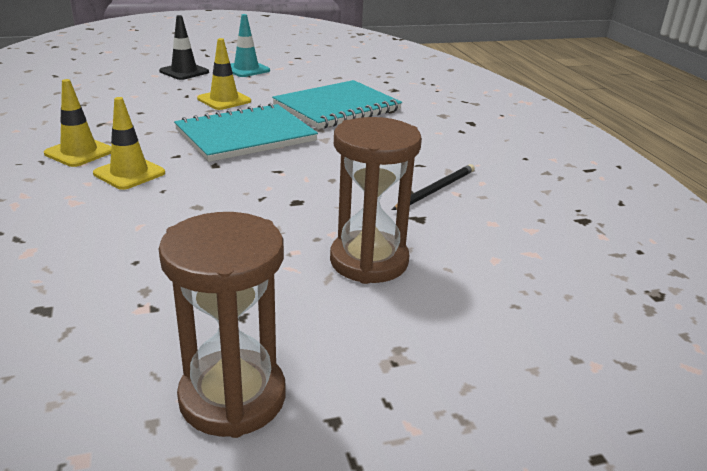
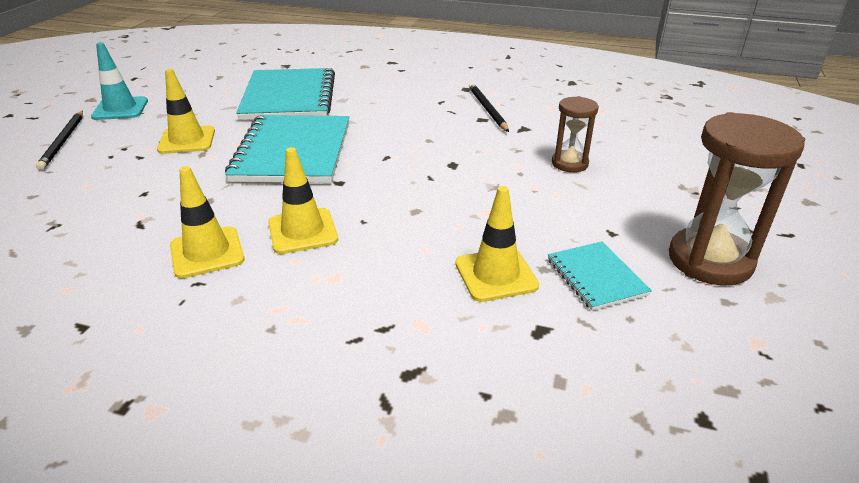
camera: 55 degrees left, 5 degrees up
(118, 268) = (496, 275): none -> yellow traffic cone
(147, 323) = (596, 277): none -> turquoise notebook
(184, 72) = (63, 141): black traffic cone -> black pencil
(369, 261) = (569, 163): brown hourglass -> brown hourglass, size x0.57

